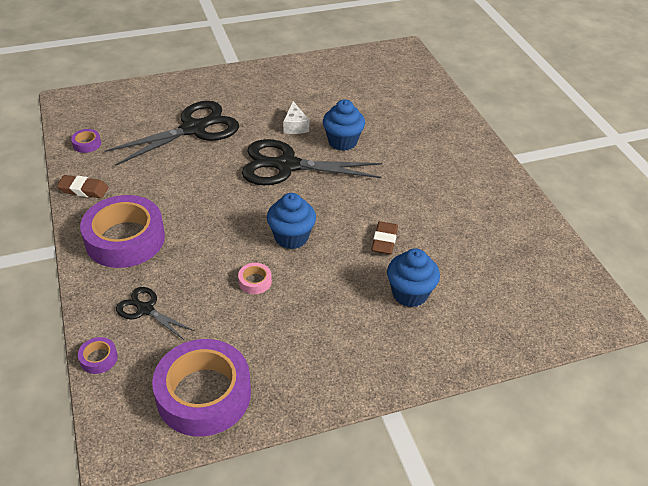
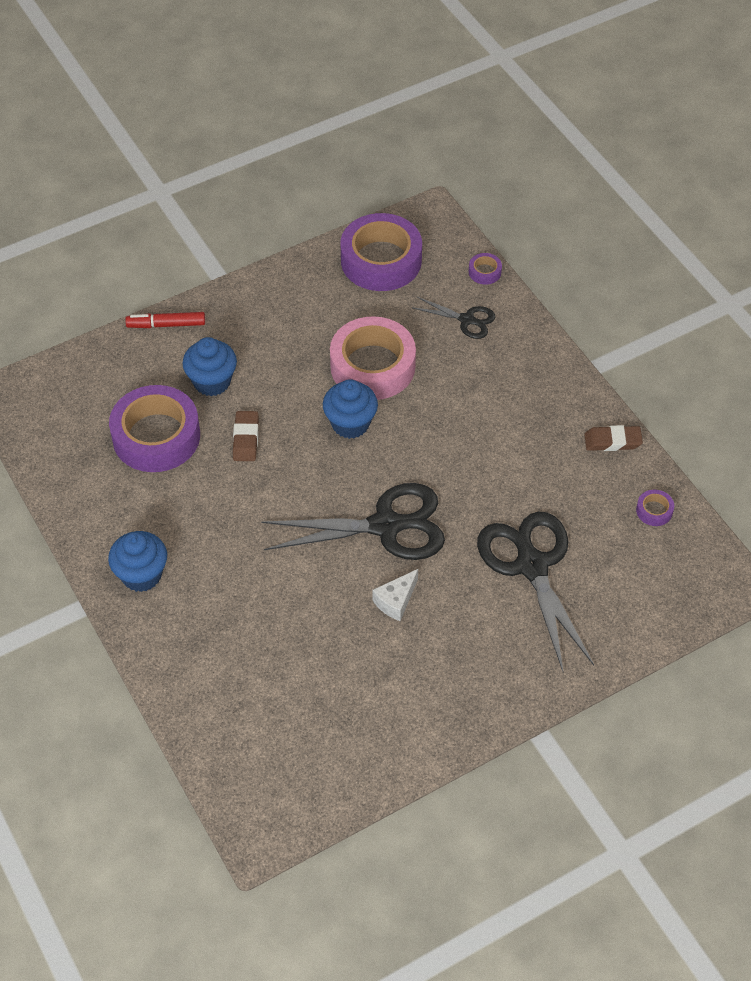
camera: 170 degrees right, 10 degrees up
(125, 239) = (528, 388): purple tape -> purple tape (156, 436)
(193, 129) = (531, 566): black scissors -> black scissors turned 120 degrees clockwise
(255, 281) = (372, 366): pink tape -> pink tape, size x2.48
(295, 126) = (396, 601): white cheese -> white cheese turned 120 degrees counterclockwise
(342, 142) = (323, 584): blue cupcake -> blue cupcake (141, 575)
(453, 360) = (166, 325): none -> red marker

